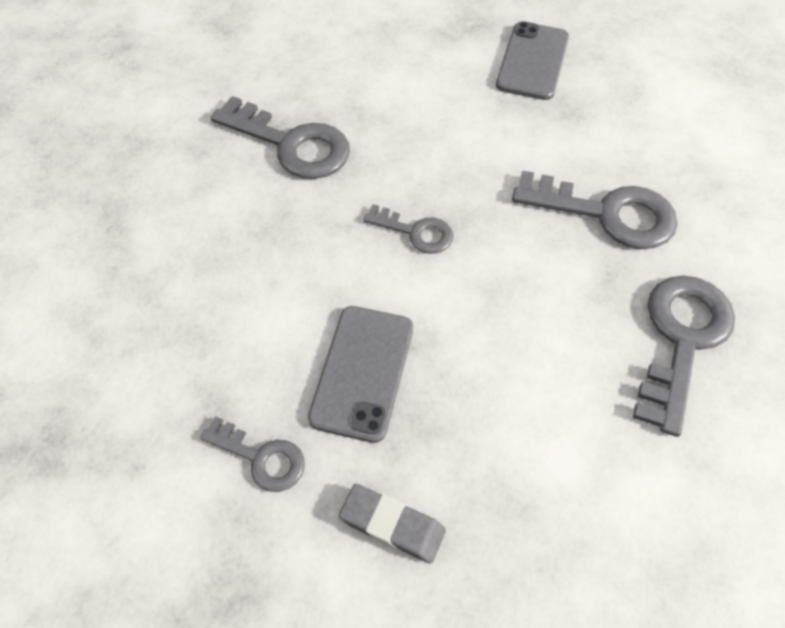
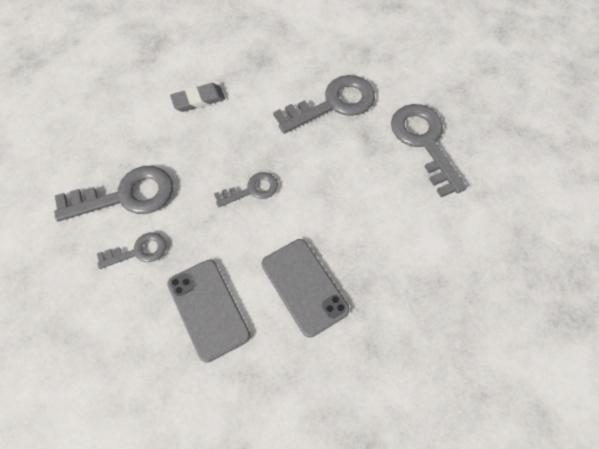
camera: 45 degrees left, 5 degrees up
(261, 458) = (303, 376): grey key -> grey key (138, 251)
(392, 525) = (395, 345): grey eraser -> grey eraser (198, 100)
(532, 61) = (212, 43): grey phone -> grey phone (208, 309)

